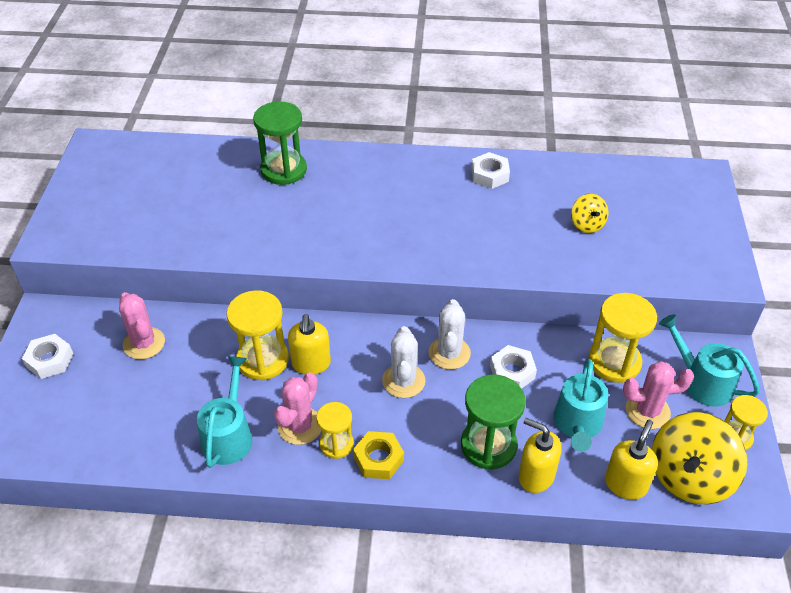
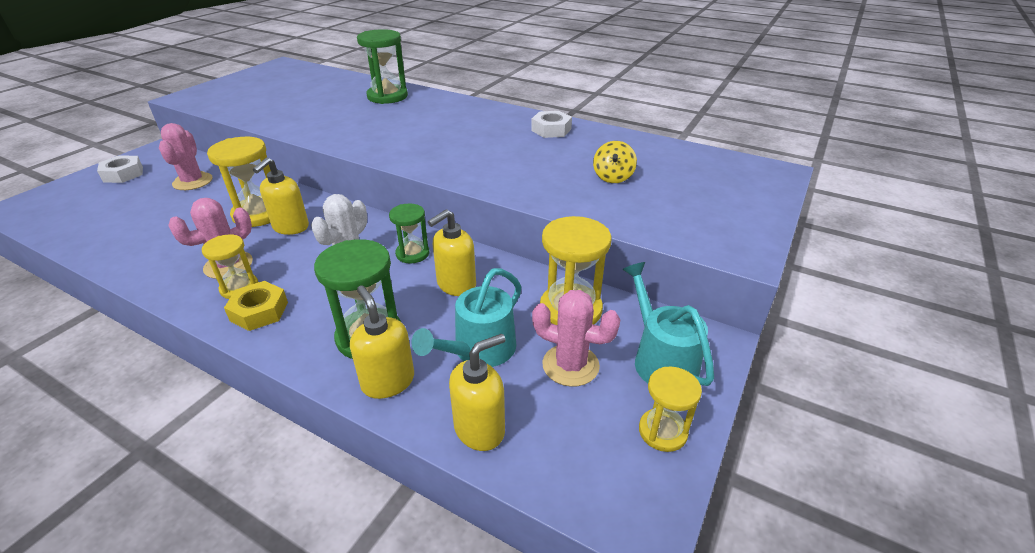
camera: 25 degrees right, 10 degrees down
(229, 435) = (169, 254): turquoise watering can -> none
(449, 353) = (412, 254): white cactus -> green hourglass
(512, 372) = (456, 285): white nut -> yellow soap dispenser
(689, 477) = (566, 453): yellow spinning top -> none

